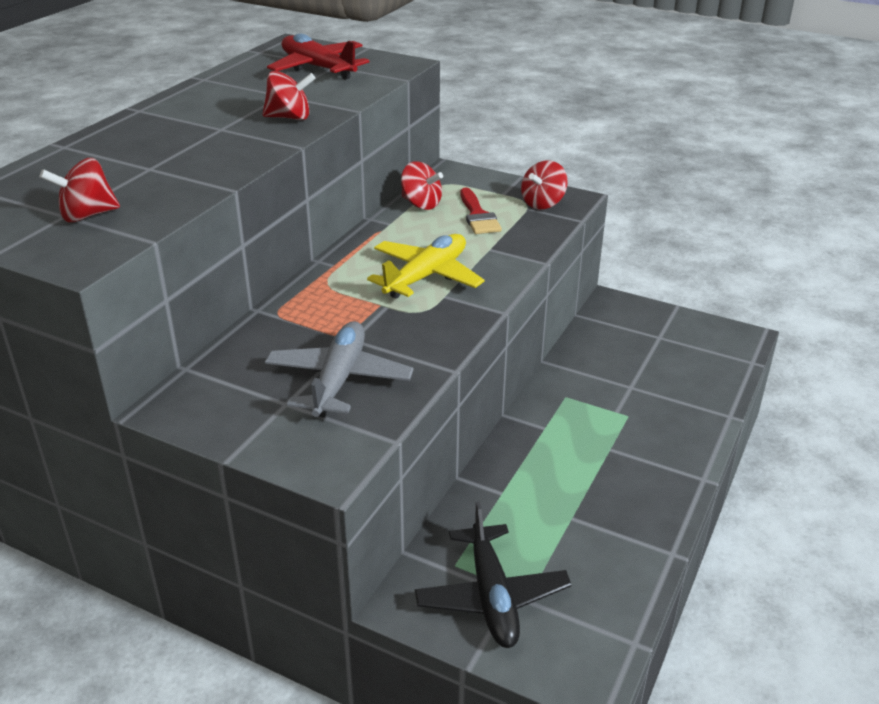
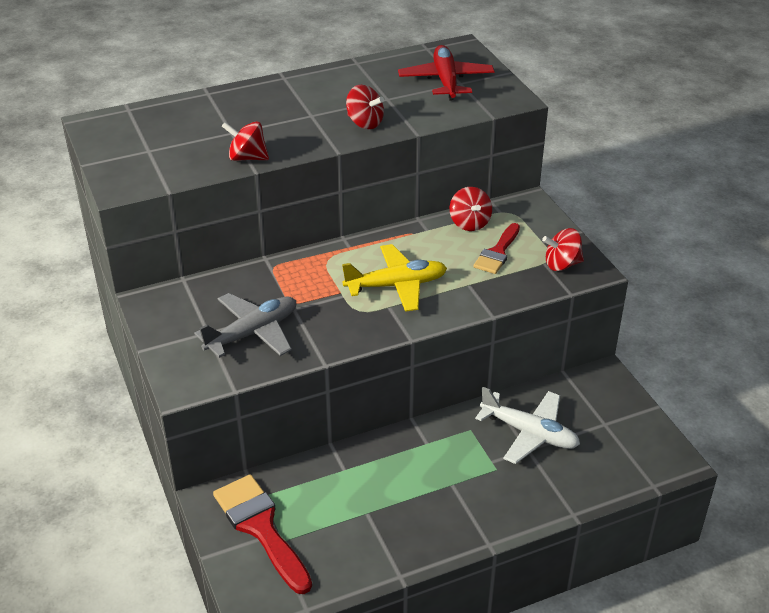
camera: 40 degrees right, 5 degrees up
(87, 215) = (159, 156): red spinning top -> red spinning top (247, 158)
(492, 596) = (261, 528): black plane -> red brush
(615, 374) = (529, 433): none -> white plane

